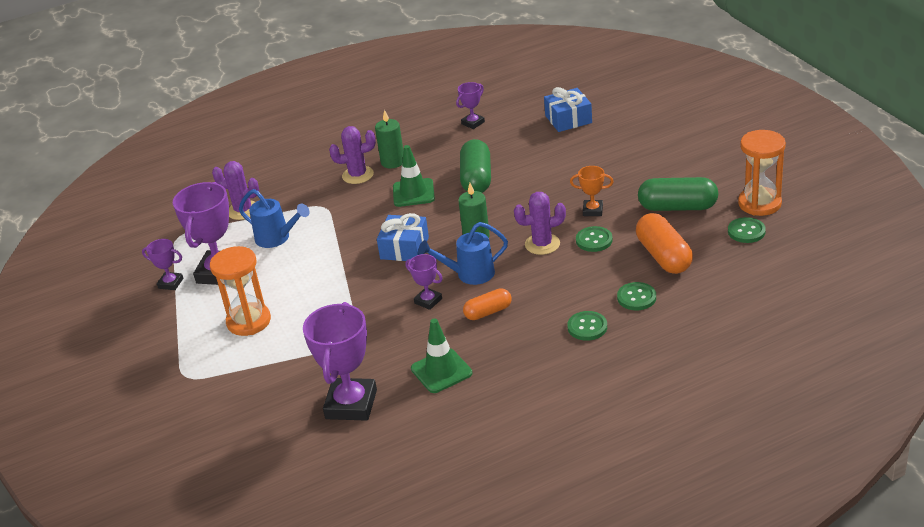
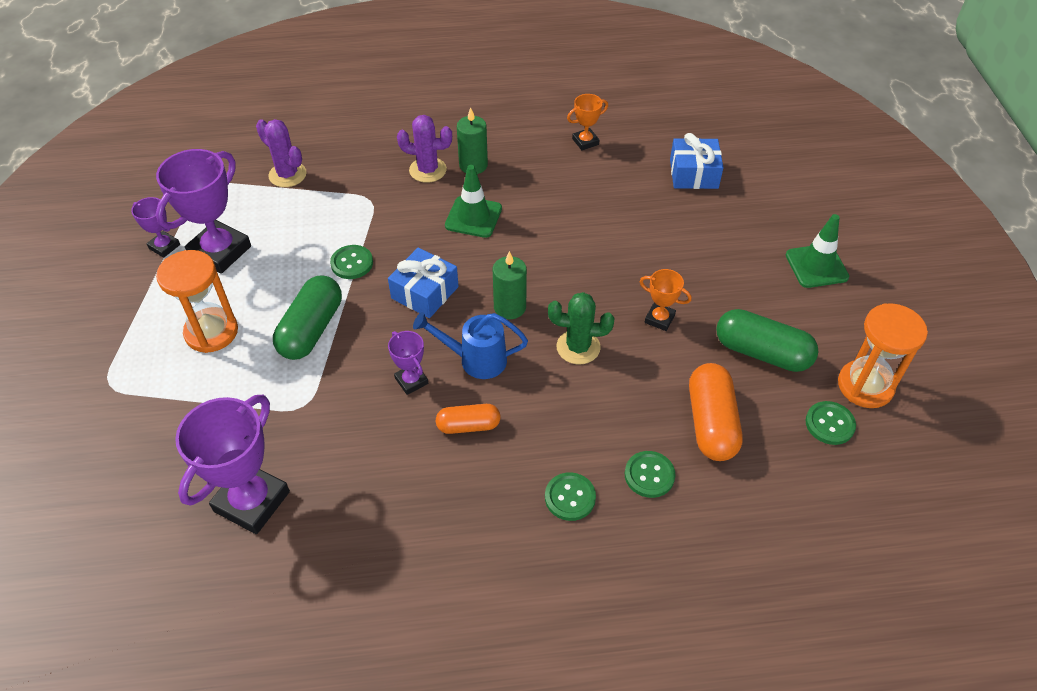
camera: 15 degrees right, 15 degrees up
(276, 238) = (300, 226): blue watering can -> none
(441, 371) = (373, 494): green traffic cone -> green traffic cone (816, 266)
(473, 123) = (585, 142): purple trophy -> orange trophy
(476, 179) = (551, 222): green capsule -> green capsule (311, 329)
(542, 244) = (578, 347): purple cactus -> green cactus
(594, 240) = (640, 365): green button -> green button (352, 263)

